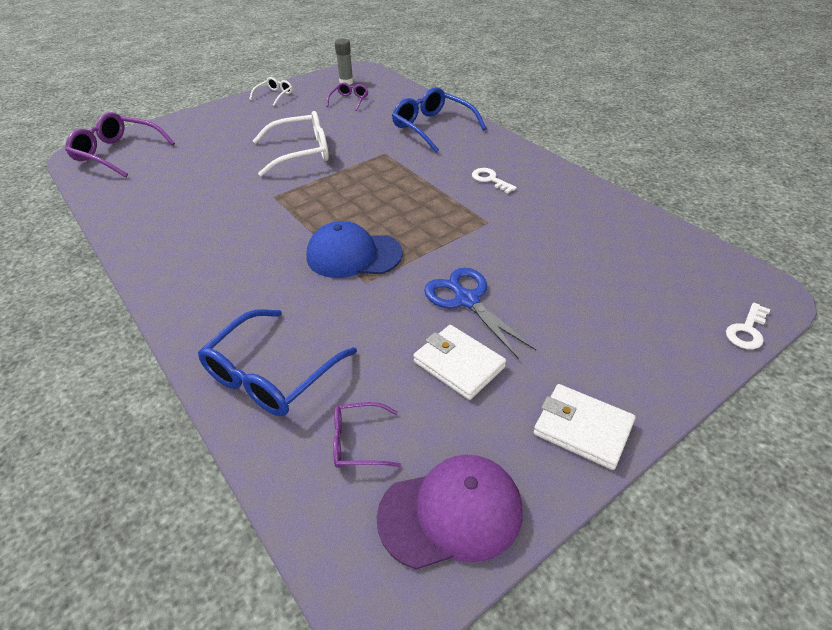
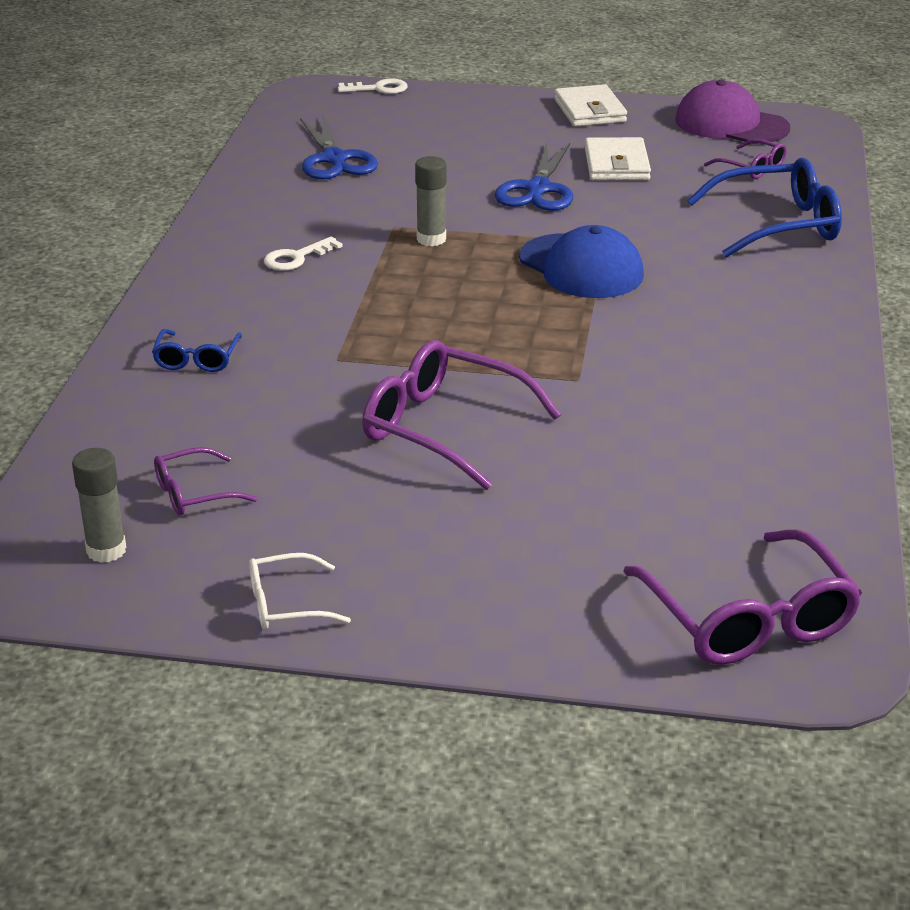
camera: 135 degrees left, 10 degrees down
(301, 152) = (444, 428): white glasses -> purple glasses
(432, 127) = (197, 359): blue glasses -> blue glasses, size x0.53
(455, 225) = (431, 239): none -> grey glue stick
(490, 179) = (296, 258): white key -> white key turned 45 degrees clockwise
(611, 245) = (334, 159): none -> blue scissors

